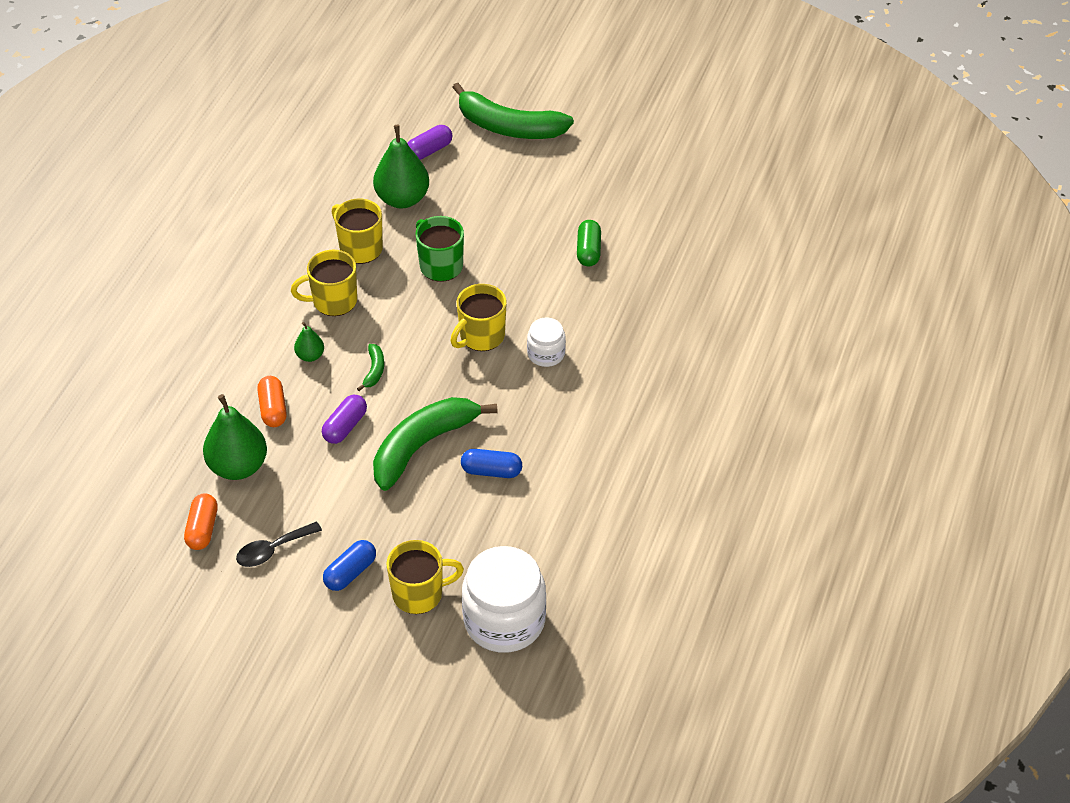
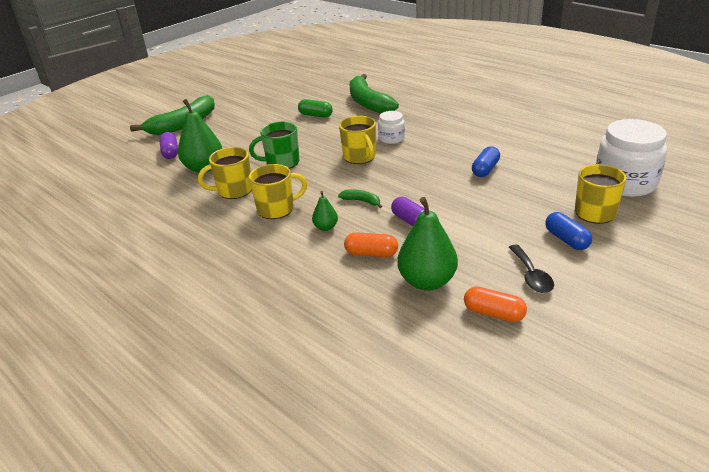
camera: 65 degrees left, 15 degrees down
(333, 301) = (277, 209): yellow mug -> yellow mug turned 120 degrees counterclockwise
(422, 446) = (449, 192): green banana -> green banana (368, 102)

